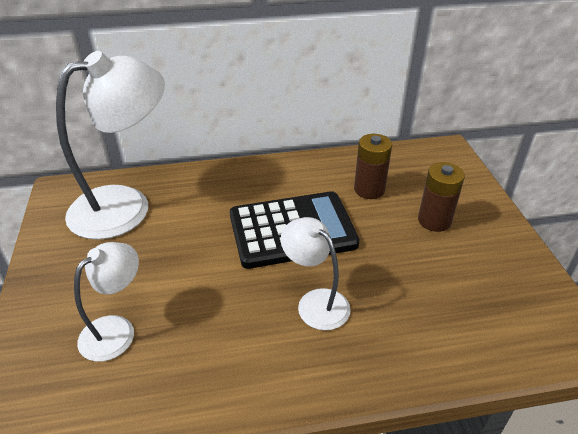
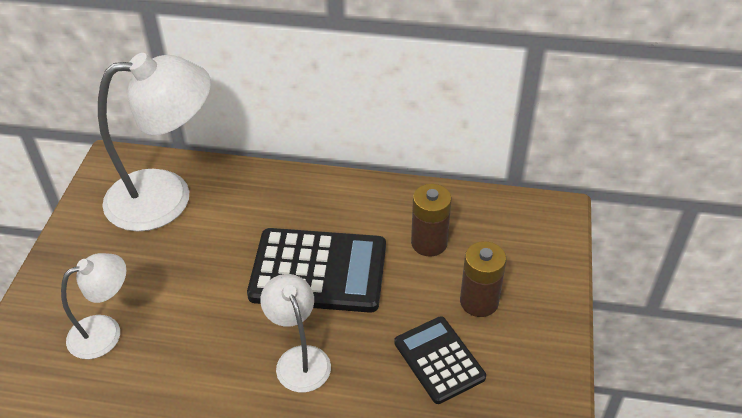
camera: 20 degrees right, 5 degrees up
(432, 270) = (439, 360): none -> black calculator

